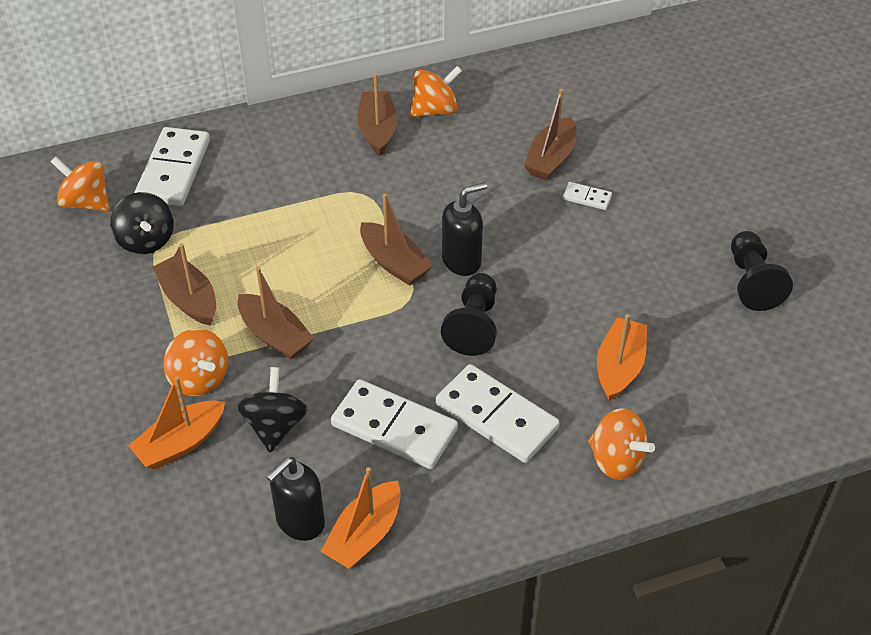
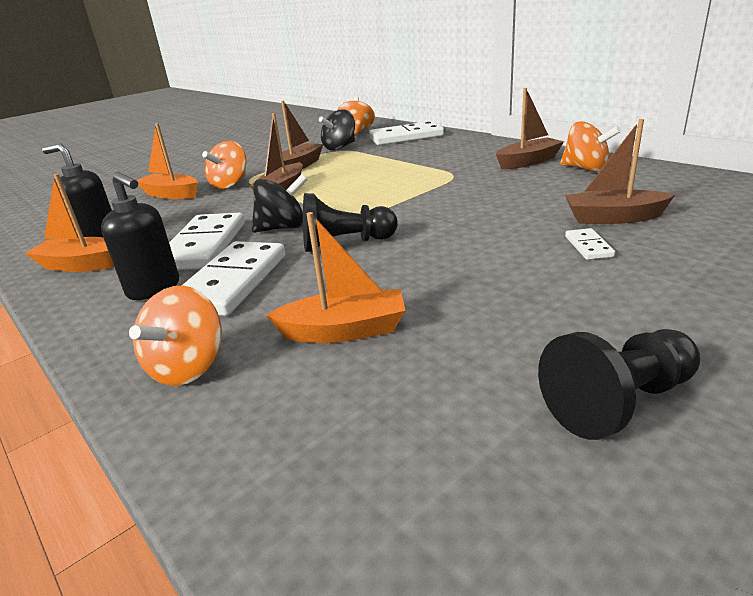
camera: 70 degrees right, 20 degrees down
(275, 426) = (194, 211): black spinning top -> black spinning top (283, 228)
(394, 263) = (390, 201): brown boat -> none
(462, 261) = (421, 220): black soap dispenser -> black soap dispenser (154, 289)

